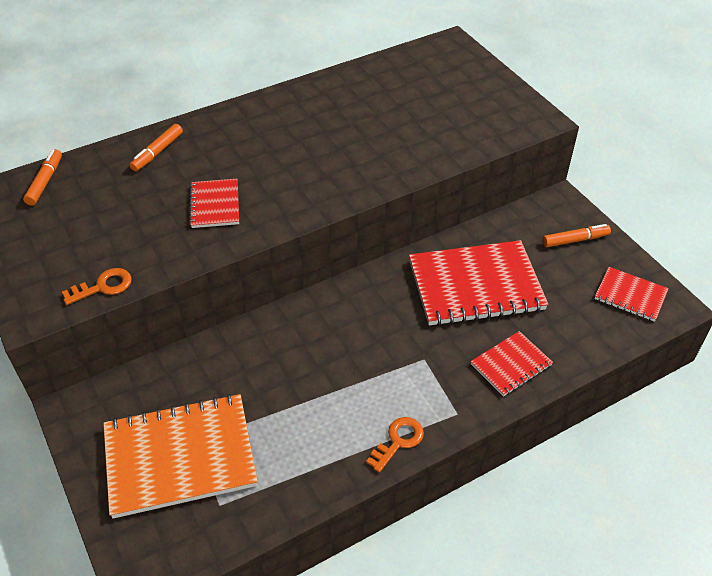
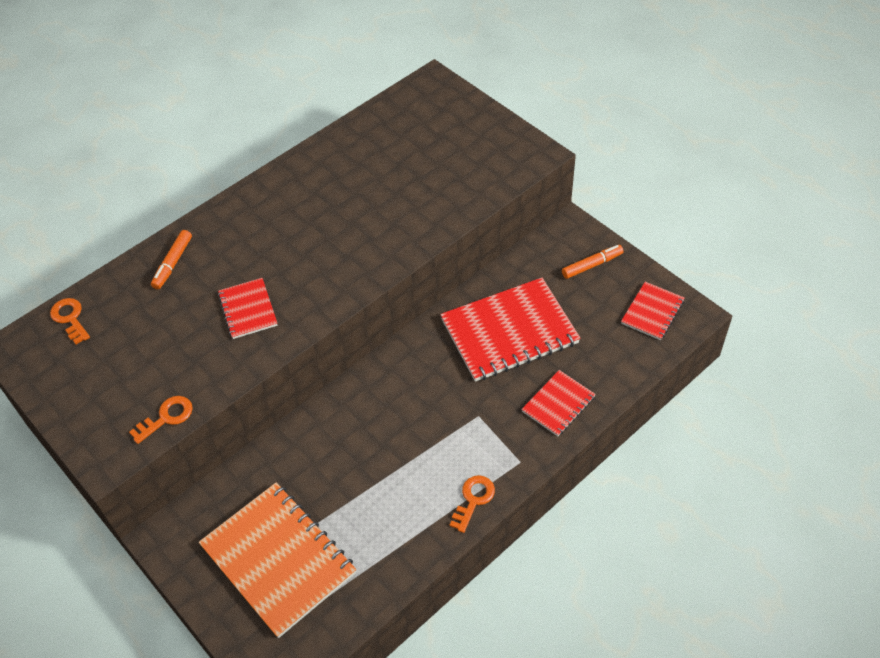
camera: 10 degrees left, 5 degrees up
(45, 181) = (70, 318): orange marker -> orange key
(180, 456) = (278, 559): orange notebook -> orange notebook turned 75 degrees clockwise
(630, 295) = (652, 312): red notebook -> red notebook turned 75 degrees counterclockwise

